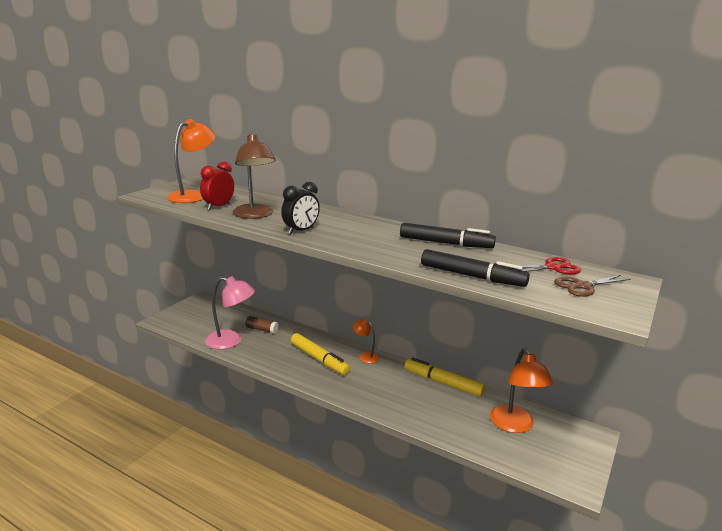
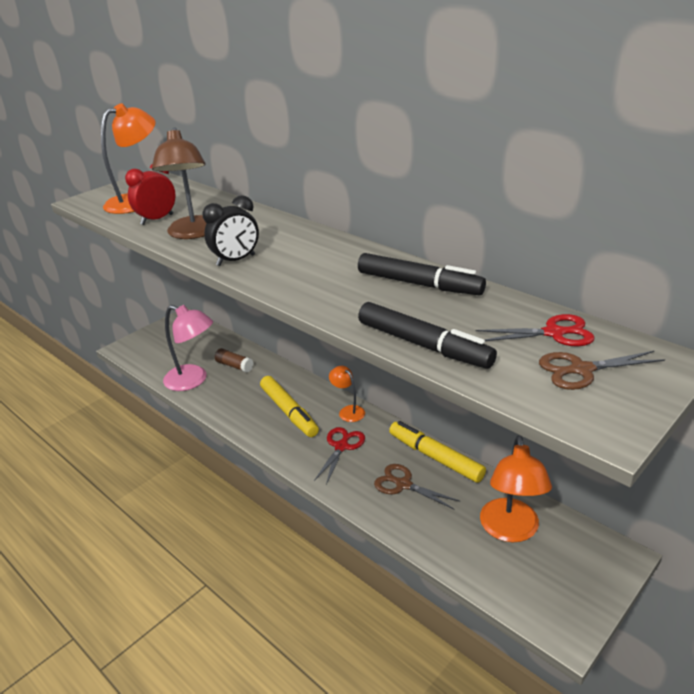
camera: 15 degrees right, 10 degrees up
(370, 380) = (341, 447): none -> red scissors
(426, 402) = (403, 484): none -> brown scissors

